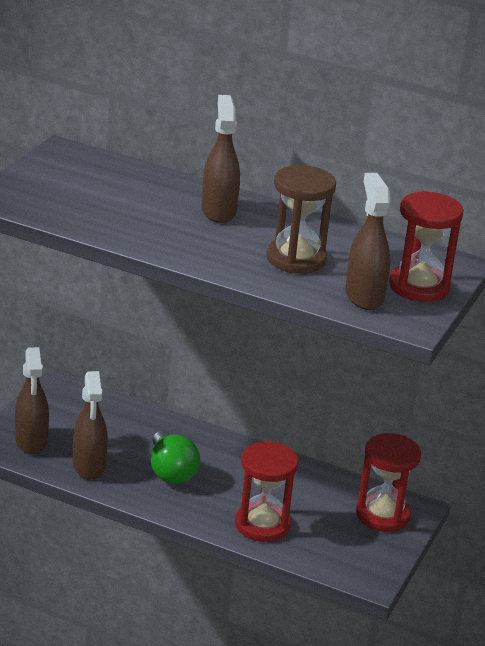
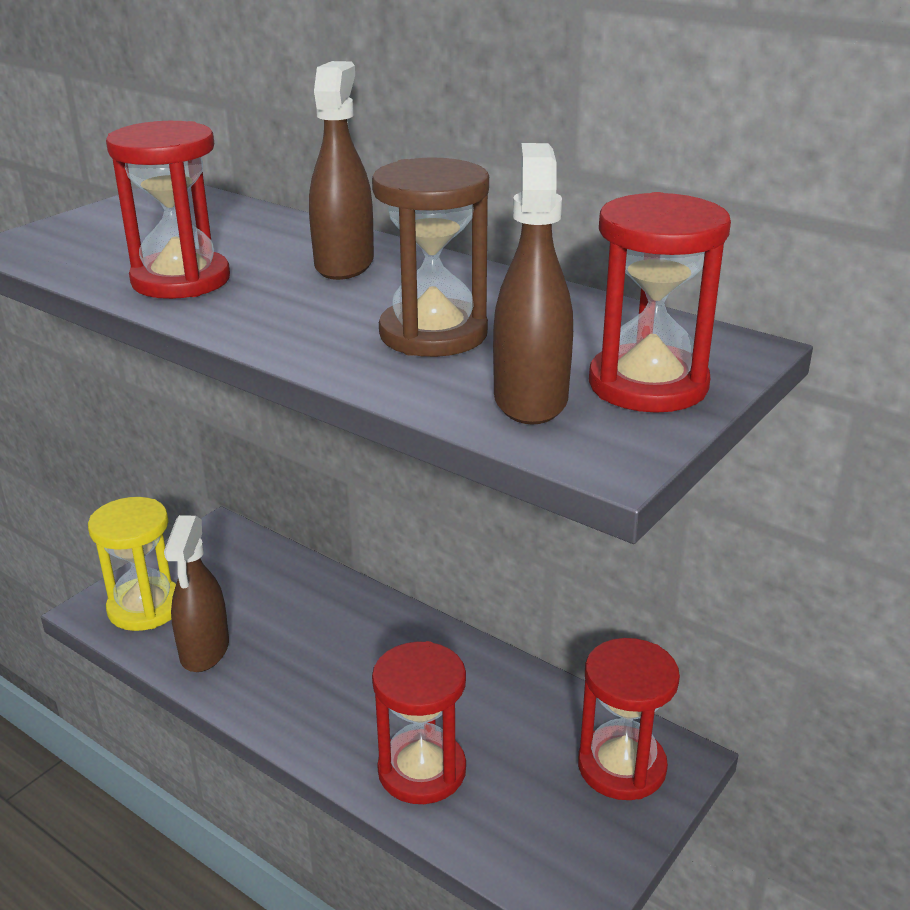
camera: 15 degrees right, 0 degrees up
(31, 441) = (145, 607): brown spray bottle -> yellow hourglass
(128, 225) = (181, 280): none -> red hourglass
(171, 472) = (317, 667): green light bulb -> none

